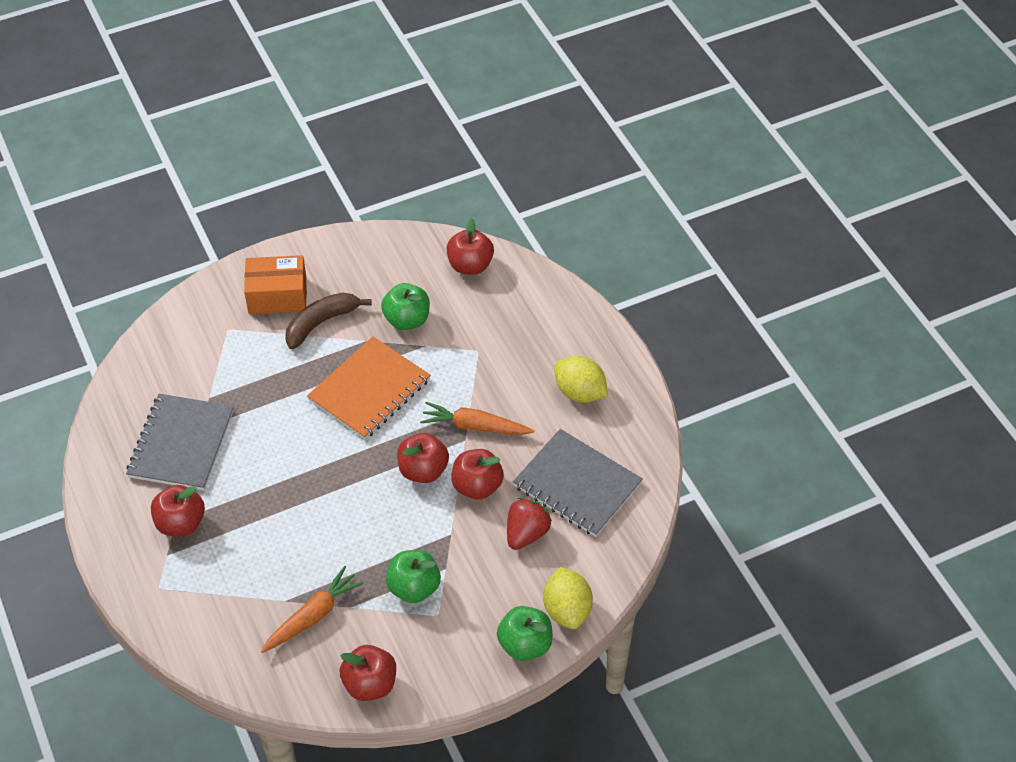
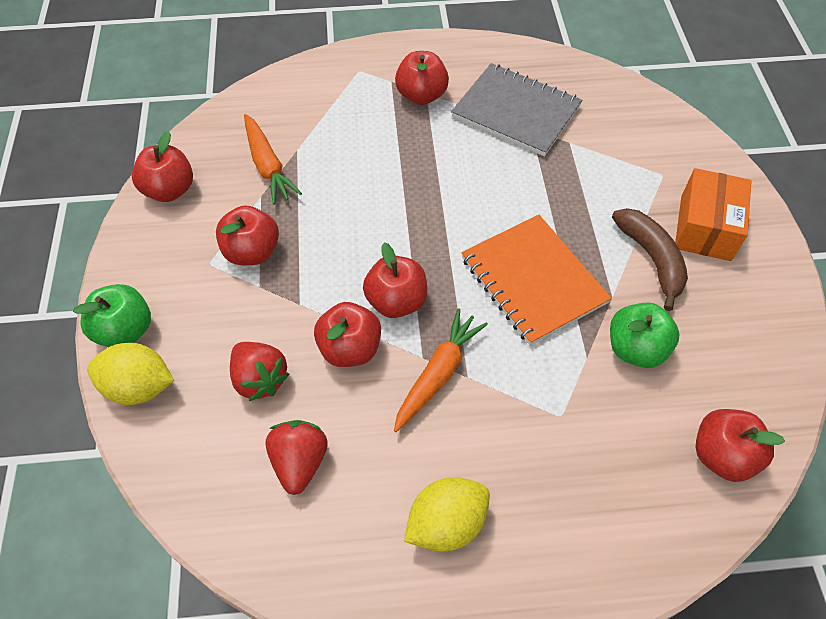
camera: 110 degrees right, 5 degrees up
(414, 587) = (252, 252): green apple -> red apple
(577, 485) = (299, 462): grey notebook -> red strawberry

